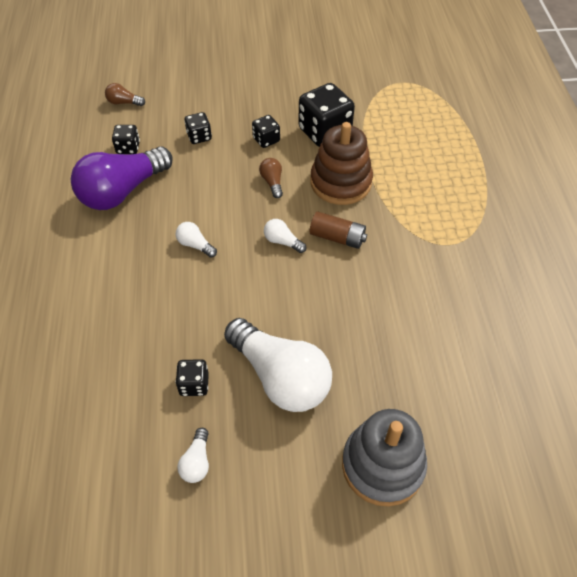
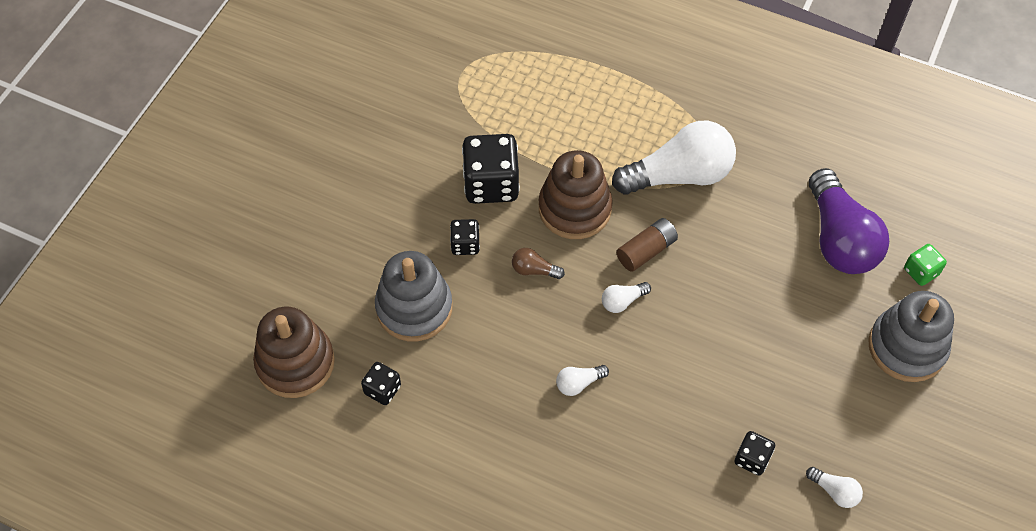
camera: 60 degrees left, 5 degrees up
(122, 191) = (452, 423): purple light bulb -> purple light bulb (839, 239)
(124, 102) = (295, 363): brown light bulb -> brown stacking toy
(199, 137) = (414, 308): black dice -> grey stacking toy
(280, 377) = (782, 382): white light bulb -> white light bulb (679, 175)
(473, 445) = (921, 272): none -> green dice

